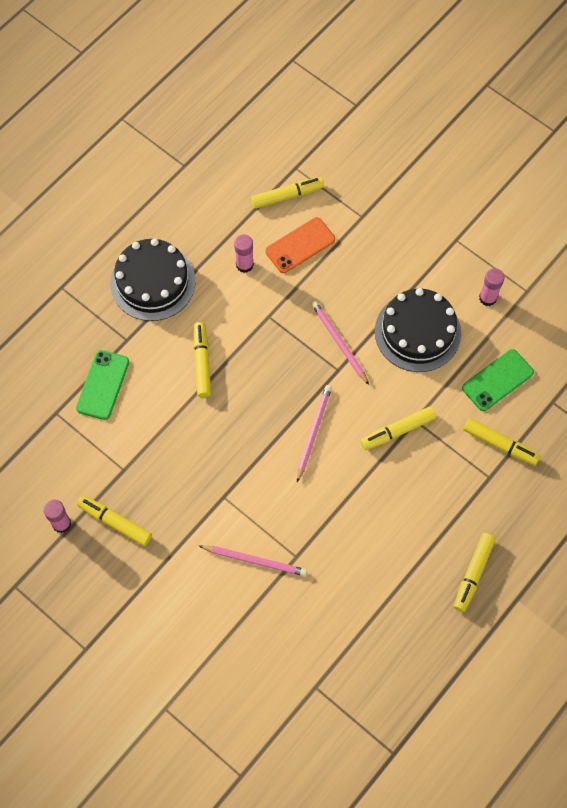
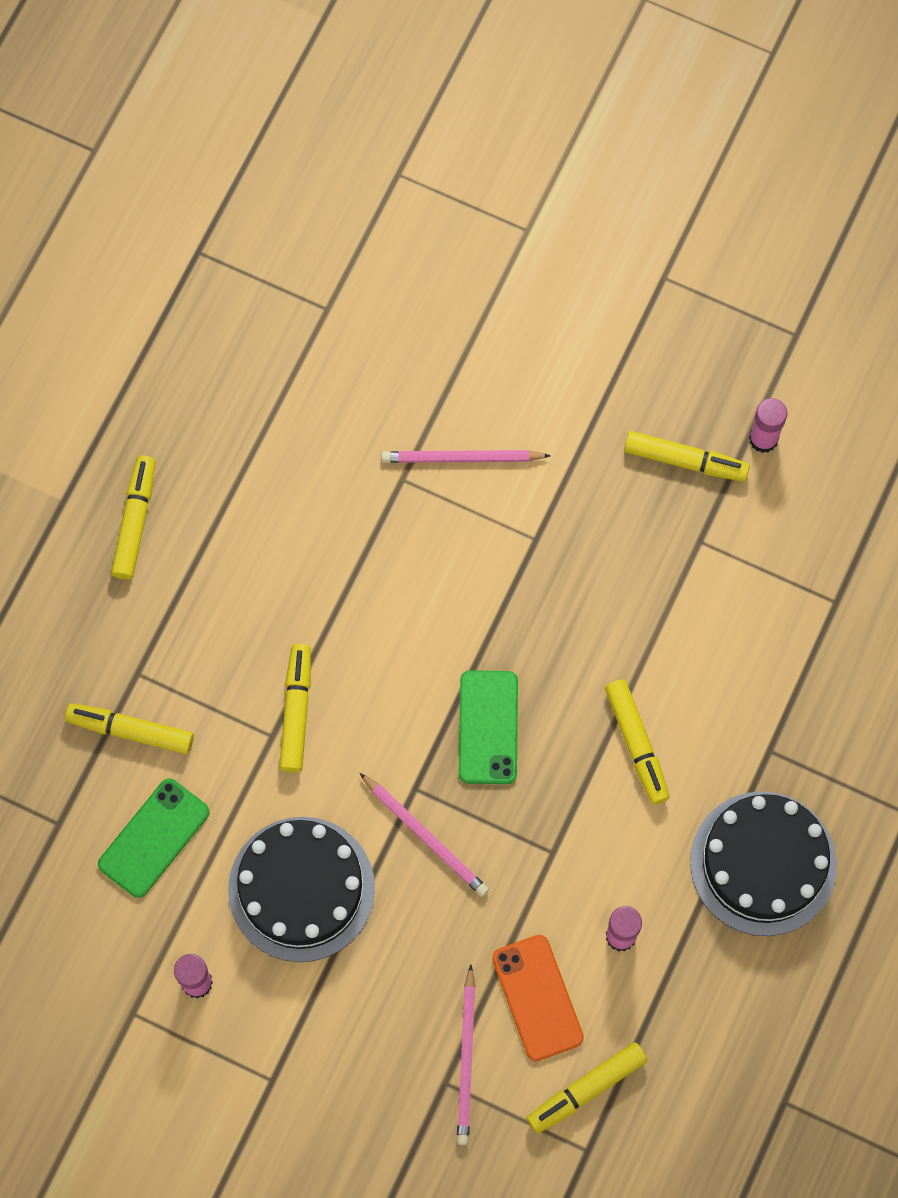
camera: 165 degrees right, 5 degrees up
(103, 385) = (780, 666): green phone -> green phone (488, 727)
(300, 245) = (537, 998): orange phone -> orange phone turned 60 degrees counterclockwise
(313, 432) = (427, 675): pink pencil -> pink pencil (466, 1059)
(397, 431) = (296, 711): yellow marker -> yellow marker turned 45 degrees counterclockwise

